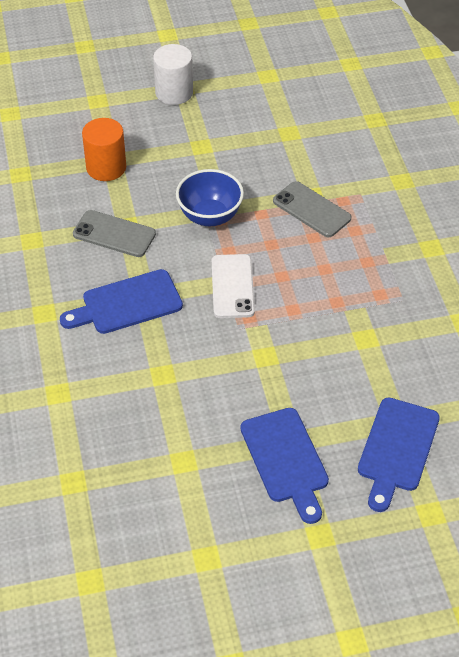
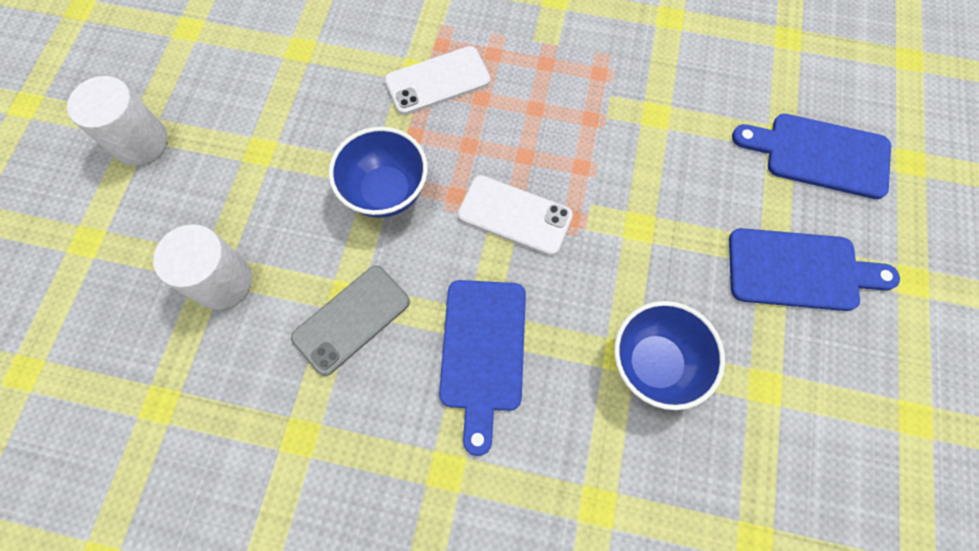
camera: 65 degrees left, 20 degrees up
(106, 167) = (222, 281): orange cylinder -> white cylinder
(167, 394) = (654, 363): none -> blue bowl
(311, 210) = (438, 81): grey phone -> white phone
(396, 449) = (819, 154): blue cutting board -> blue cutting board turned 150 degrees clockwise

